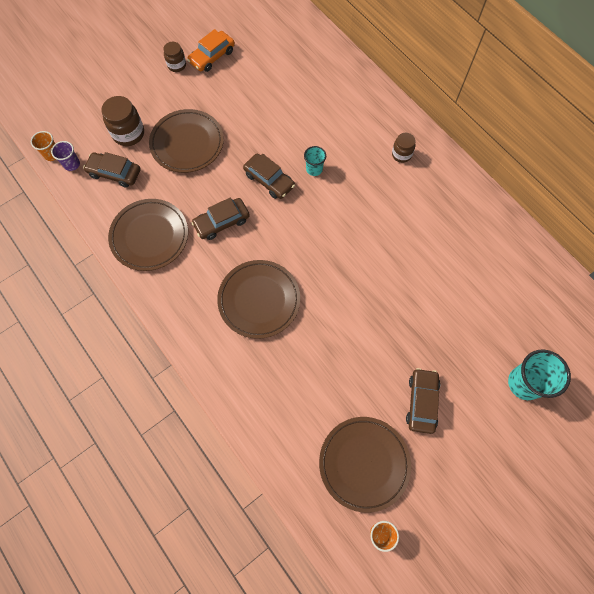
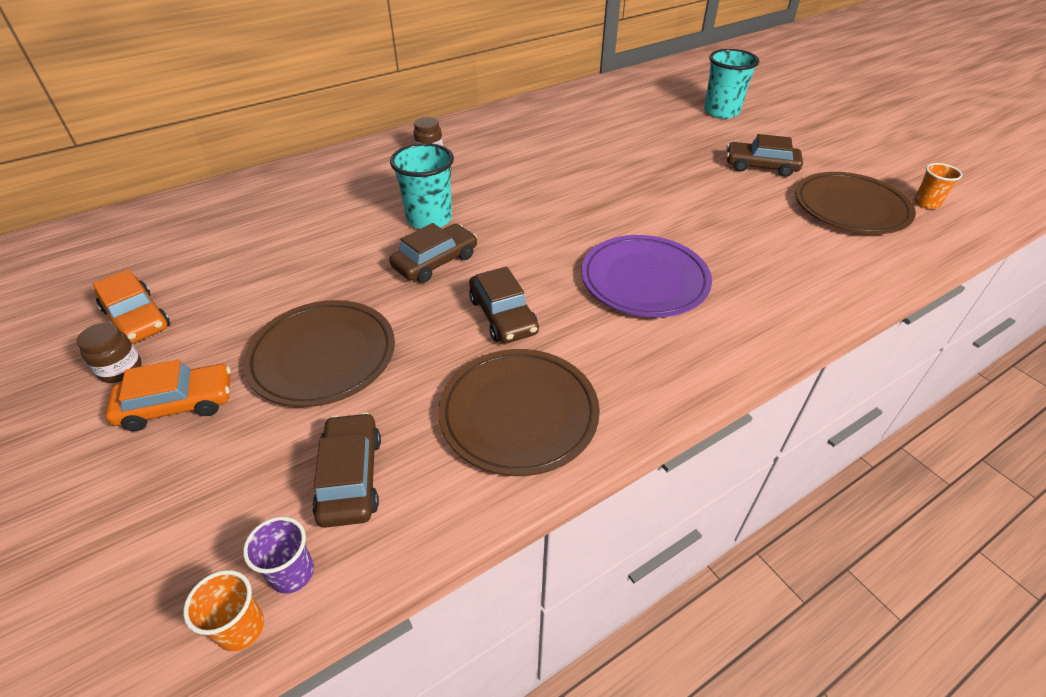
camera: 85 degrees left, 25 degrees down
(114, 173) = (350, 477): brown car -> brown car turned 150 degrees clockwise
(128, 133) = (255, 452): brown jar -> none
(155, 95) = (177, 404): none -> orange car
(259, 300) = (644, 280): brown plate -> purple plate
(314, 169) = (429, 219): turquoise cup -> turquoise cup, size x1.80

